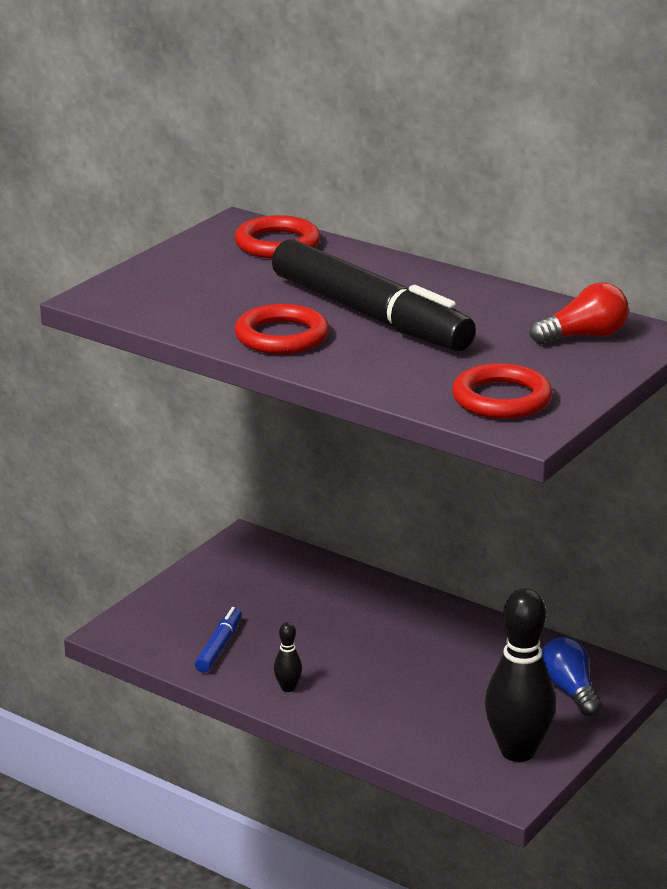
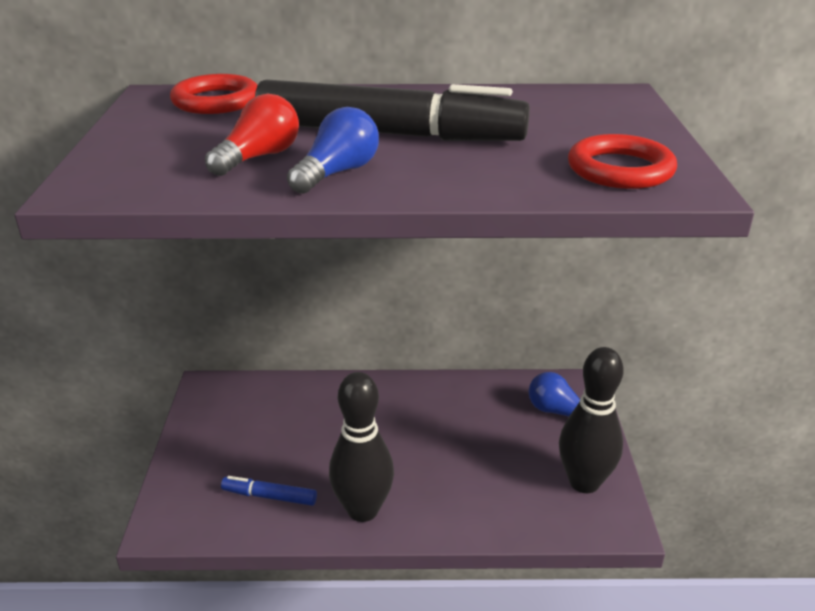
camera: 35 degrees left, 5 degrees up
(219, 646) = (269, 496): blue marker -> blue marker turned 60 degrees counterclockwise
(281, 336) = (337, 173): red ring -> blue light bulb
(288, 688) = (363, 510): black bowling pin -> black bowling pin, size x2.34
(584, 336) = (581, 106): red light bulb -> red light bulb (258, 157)

